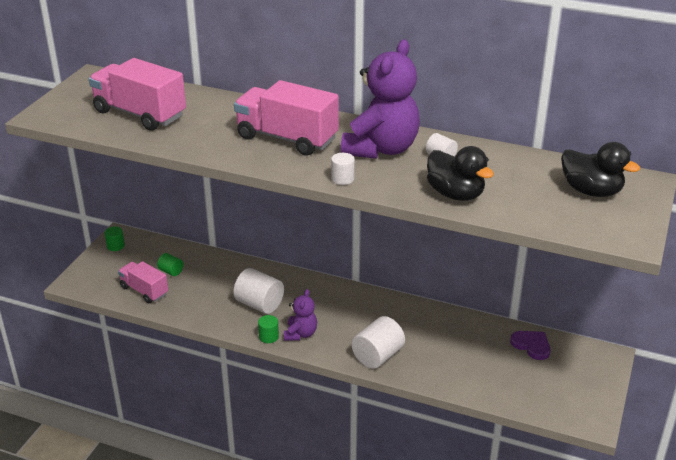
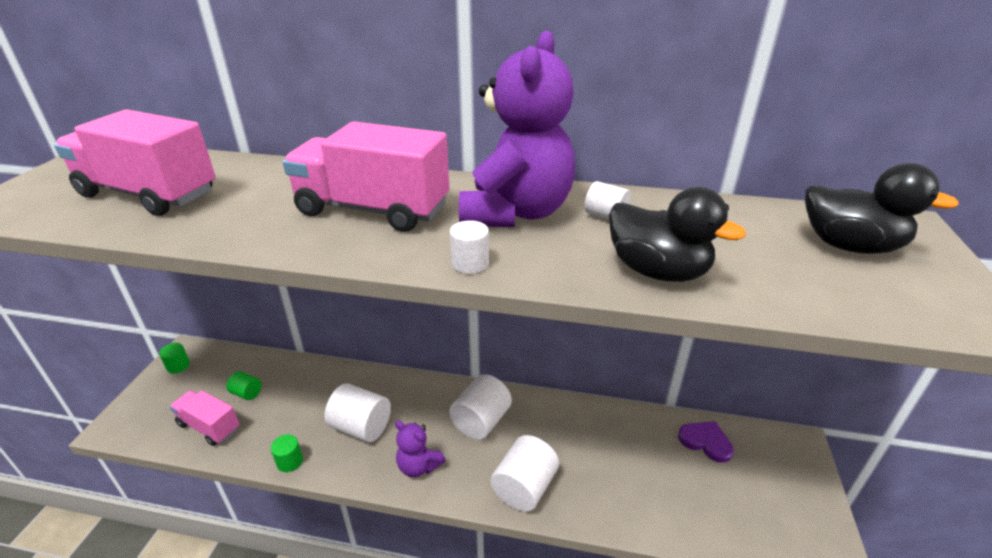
camera: 10 degrees left, 0 degrees up
(268, 337) = (377, 477): green cylinder -> green cylinder (290, 461)
(300, 334) = (418, 466): purple teddy bear -> purple teddy bear turned 120 degrees clockwise
(354, 311) = (481, 421): none -> white cylinder

